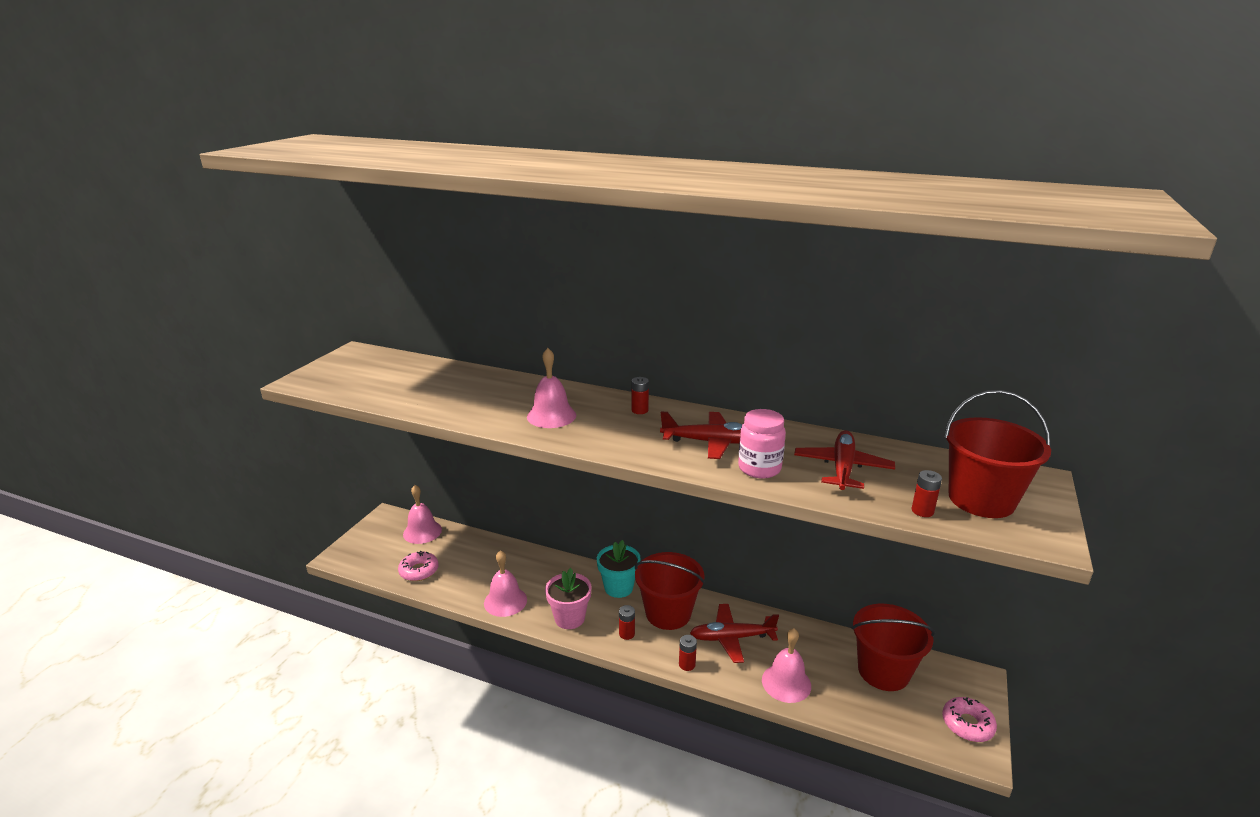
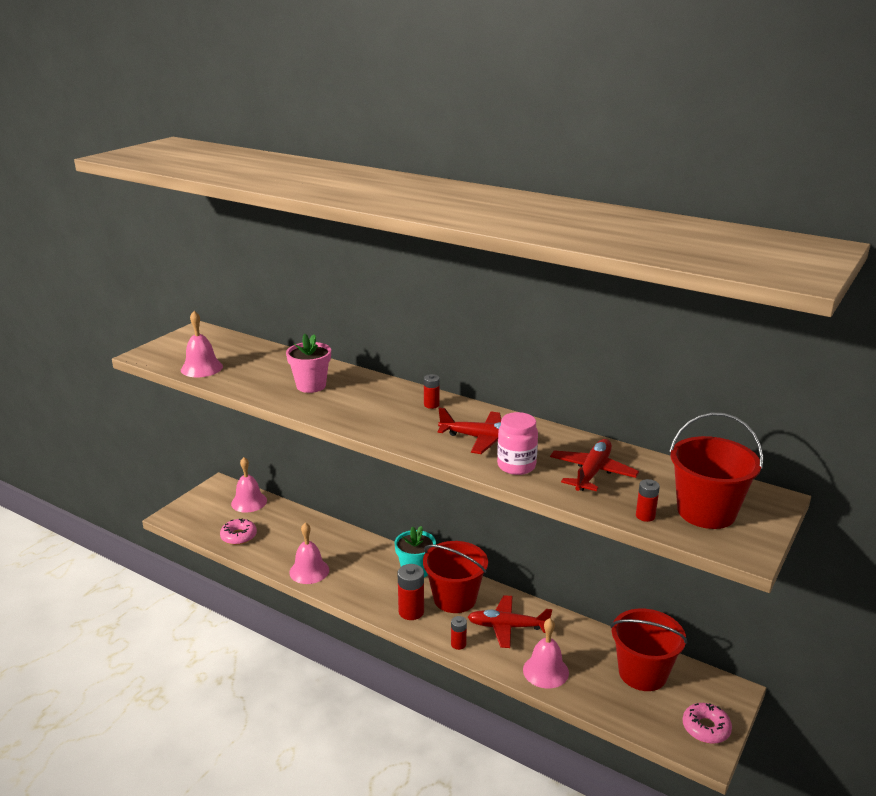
camera: 10 degrees right, 0 degrees up
(551, 416) = (351, 403): pink bell -> pink bell (201, 368)
(569, 618) = (363, 592): pink flower pot -> pink flower pot (311, 386)
(626, 634) = (411, 611): red battery -> red battery, size x1.74

